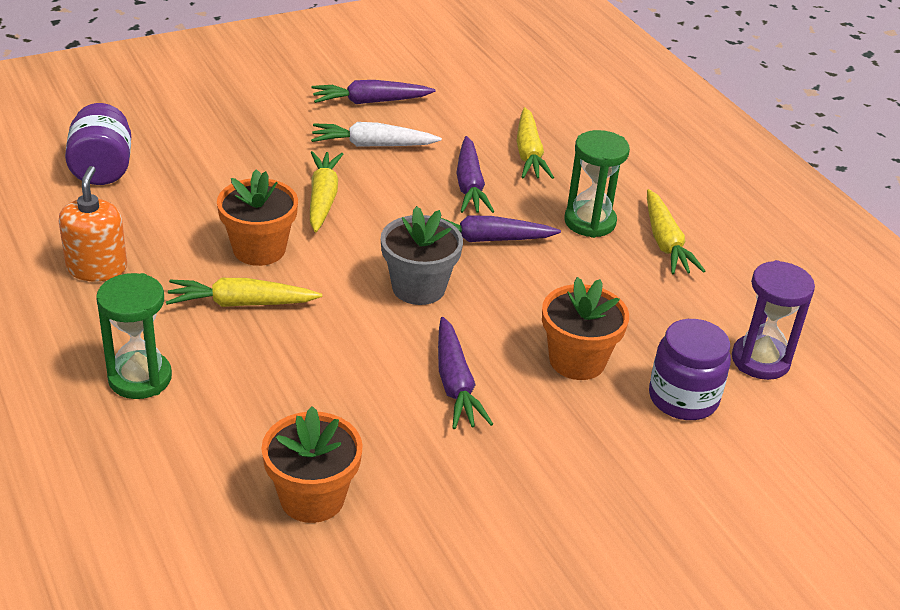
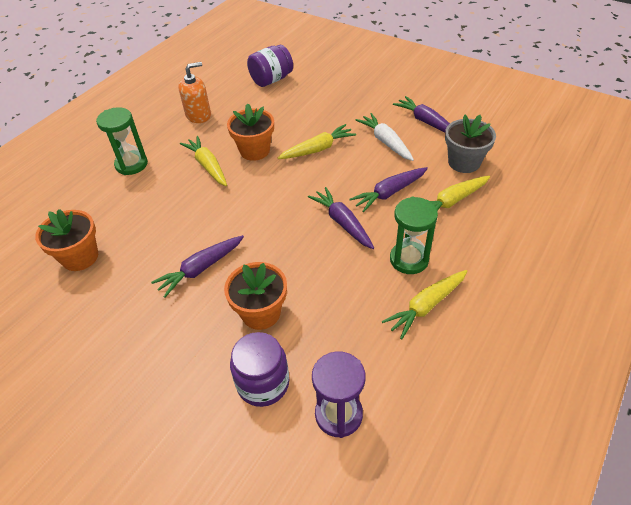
camera: 65 degrees right, 10 degrees up
(418, 288) = (273, 217): grey flower pot -> grey flower pot (464, 162)

